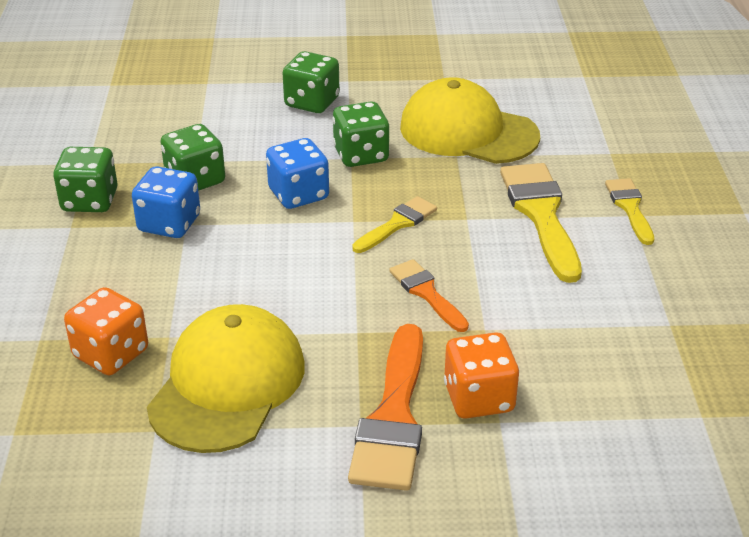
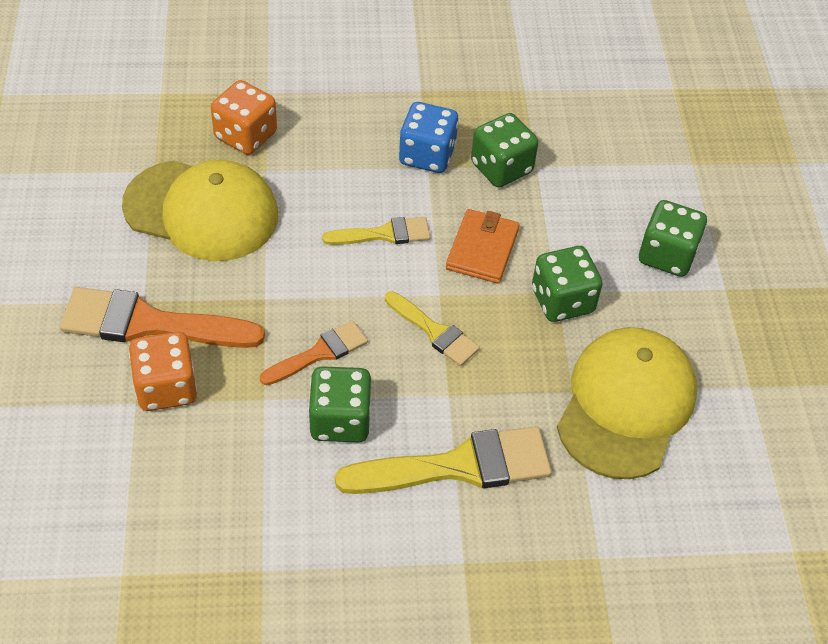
camera: 85 degrees right, 15 degrees up
(90, 201) = (460, 98): green dice -> green dice (340, 420)
(298, 194) = (482, 249): blue dice -> orange wallet
(630, 208) = (477, 562): yellow brush -> yellow brush (384, 234)

